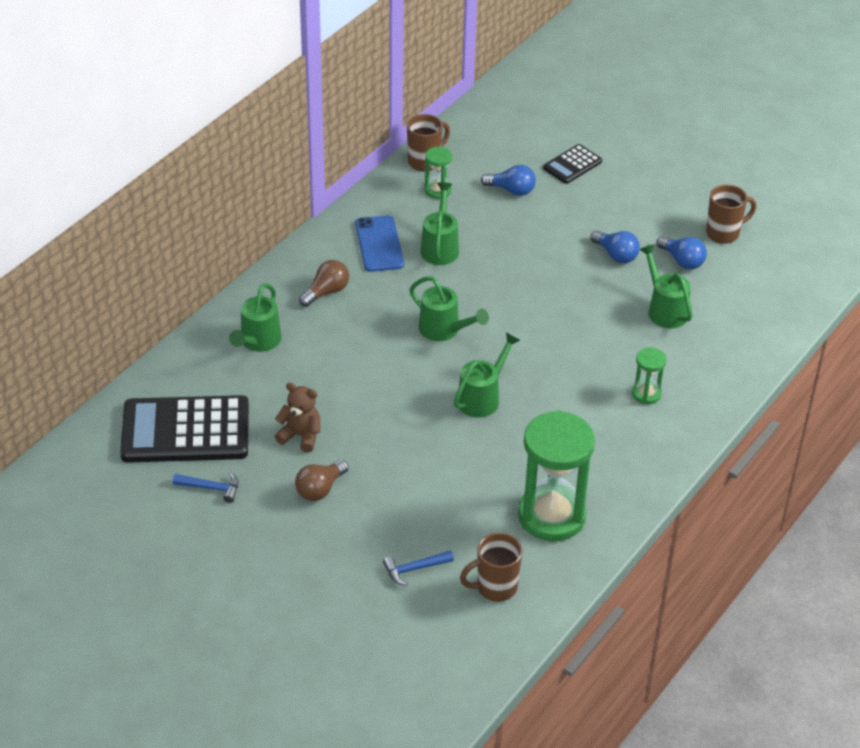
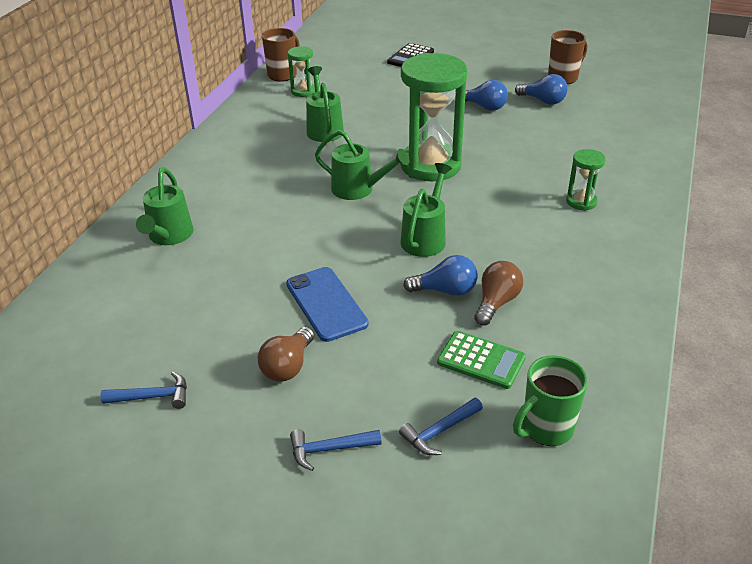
camera: 15 degrees left, 5 degrees down
(185, 431) = (106, 340): black calculator -> none
(300, 436) = (245, 315): brown teddy bear -> none
(326, 292) = (228, 181): brown light bulb -> brown light bulb (496, 302)
(328, 561) = (330, 449): none -> blue hammer
(379, 244) = (265, 136): blue phone -> blue phone (326, 304)
(473, 522) = (481, 360): none -> green calculator
(495, 587) = (546, 429): brown mug -> green mug
(511, 190) = (368, 81): blue light bulb -> blue light bulb (445, 290)
(551, 516) = (561, 333): green hourglass -> green hourglass (430, 165)
(664, 309) = (552, 136): green watering can -> none

